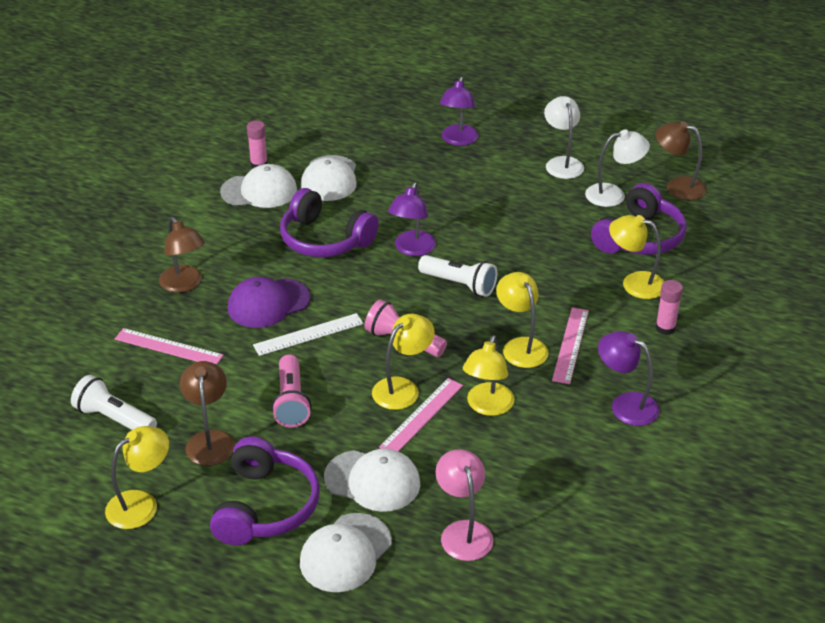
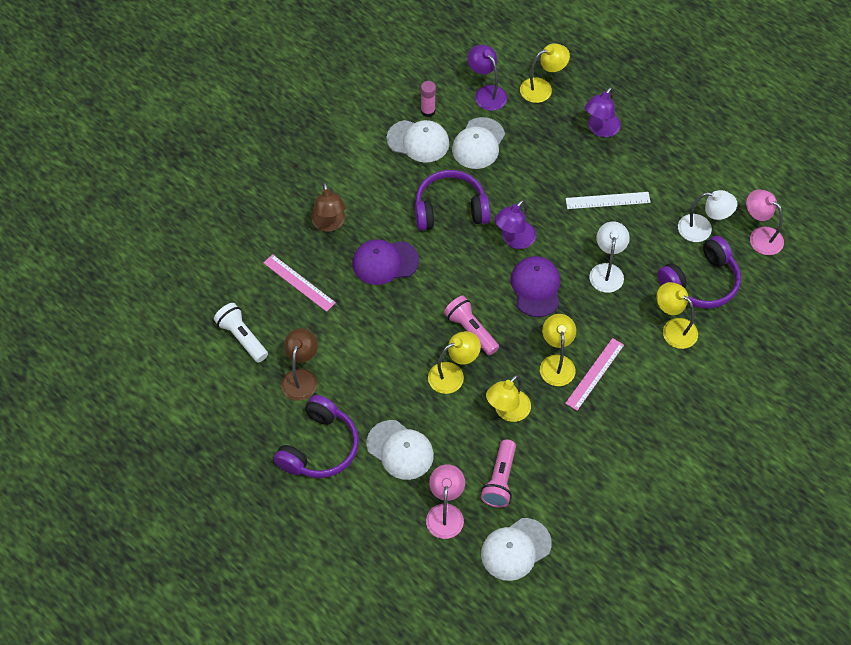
camera: 20 degrees right, 20 degrees up
(141, 504) = (239, 417): yellow lamp -> yellow lamp (542, 88)
(291, 401) = (369, 361): pink flashlight -> pink flashlight (500, 480)
(308, 334) = (404, 302): white ruler -> white ruler (607, 200)
(324, 240) = (450, 209): purple headphones -> purple headphones turned 120 degrees clockwise
(345, 553) = (359, 503): white cap -> white cap (515, 549)
(422, 416) = (457, 404): pink ruler -> none
(459, 284) = (536, 287): white flashlight -> purple cap
(562, 163) = (676, 181): white lamp -> white lamp (607, 271)
(625, 404) = (610, 443): purple lamp -> purple lamp (486, 93)
(665, 328) = (675, 380): pink glue stick -> none
(677, 186) = (760, 236): brown lamp -> pink lamp

